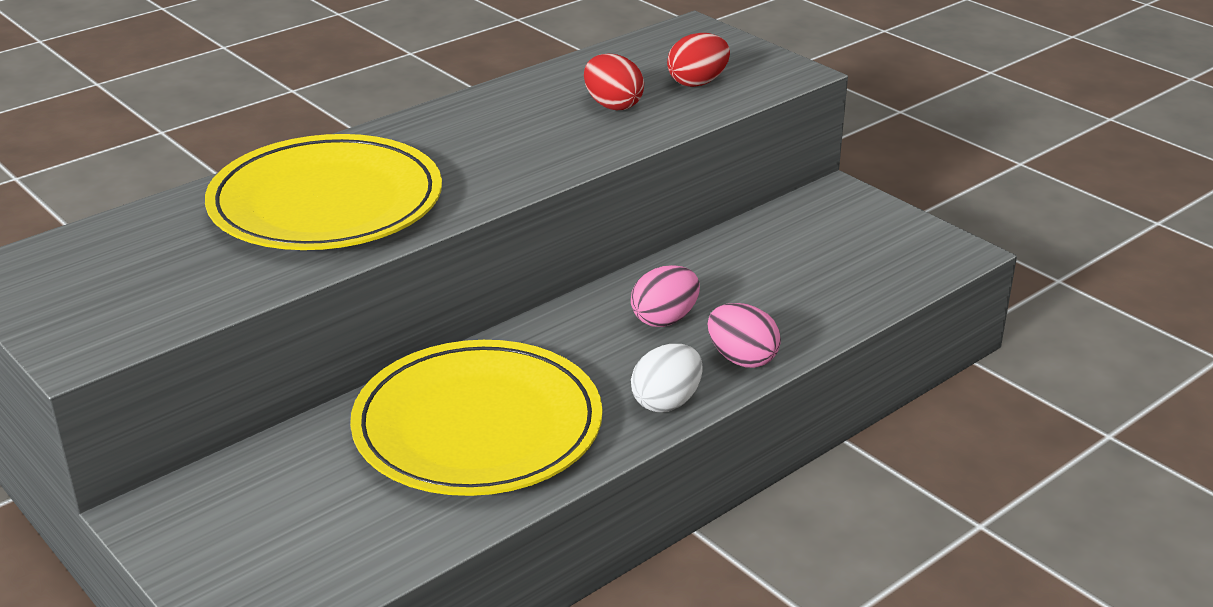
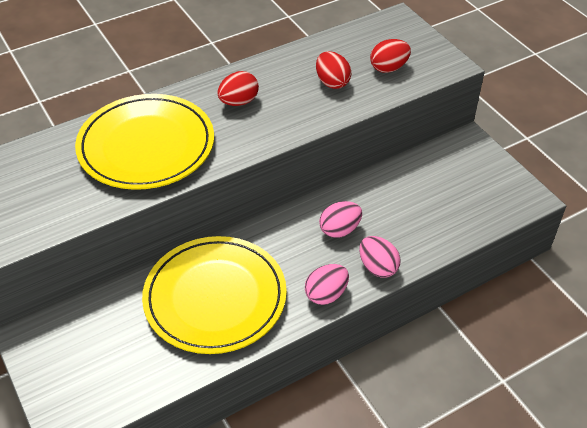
camera: 10 degrees right, 15 degrees up
(467, 139) = (238, 102): none -> red egg
(666, 402) = (326, 294): white egg -> pink egg

